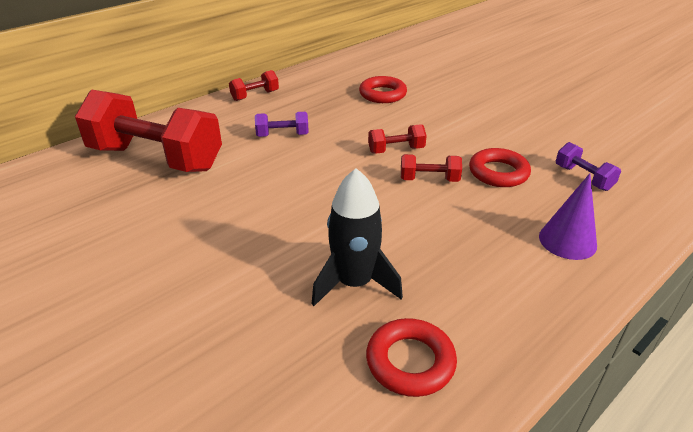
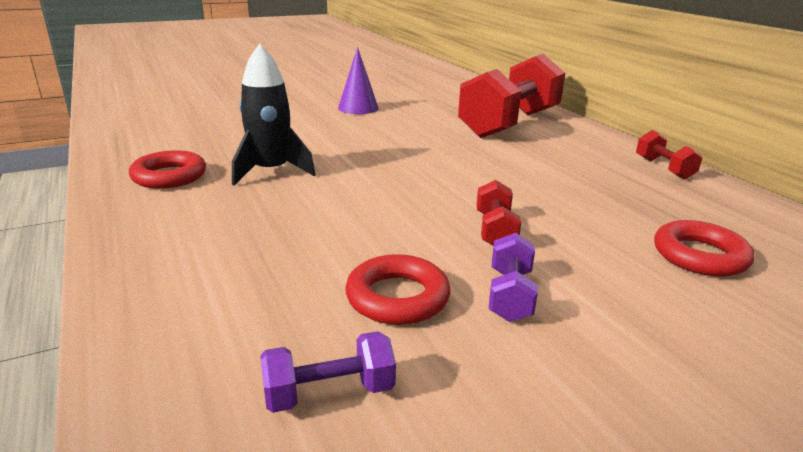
camera: 105 degrees right, 10 degrees down
(282, 135) = (549, 172): purple dumbbell -> purple dumbbell (509, 295)
(429, 179) = (409, 237): red dumbbell -> none
(567, 241) = (202, 300): purple cone -> purple cone (358, 108)

